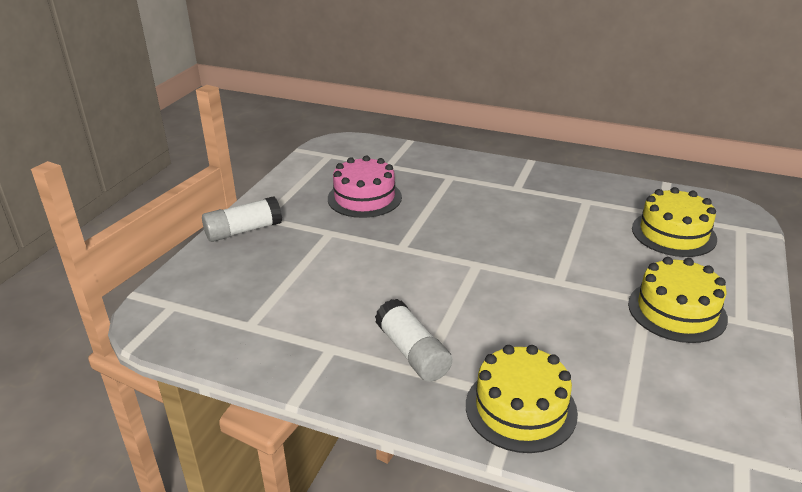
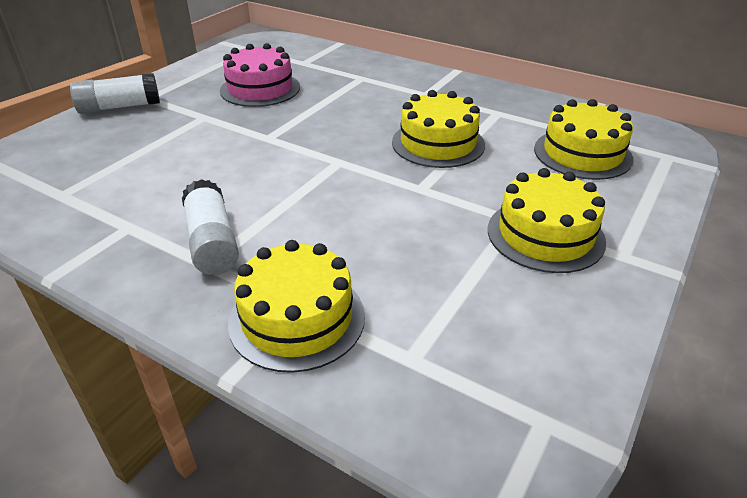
camera: 10 degrees right, 5 degrees up
(551, 237) = (438, 143): none -> yellow cake

